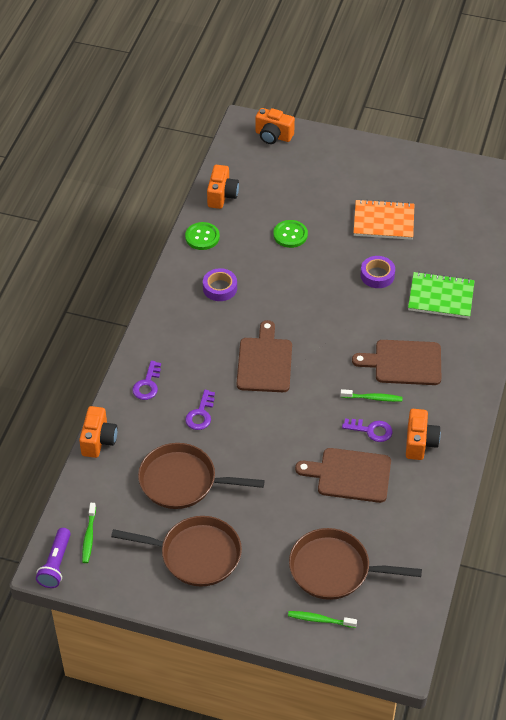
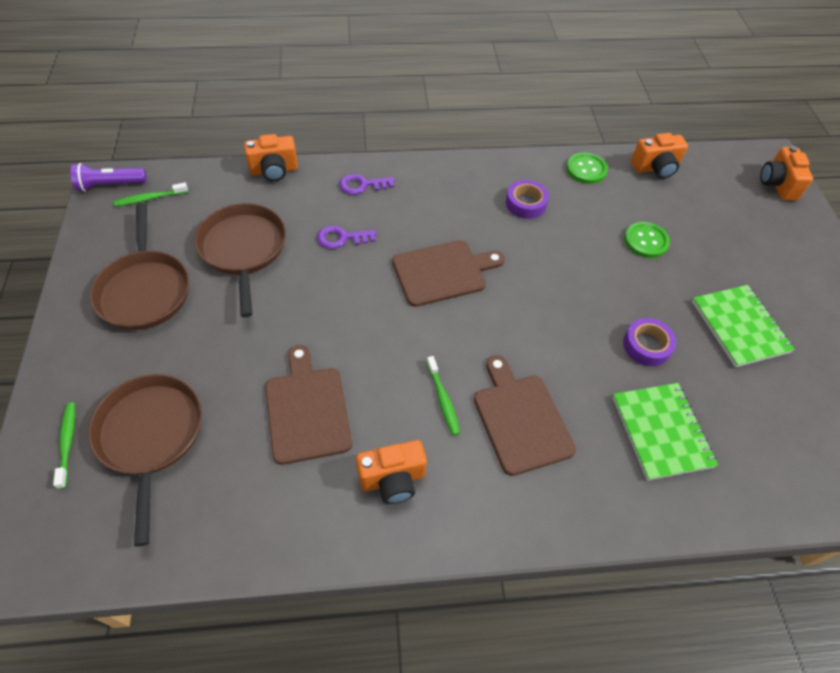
camera: 65 degrees right, 5 degrees up
(371, 430) = (389, 413): purple key -> none
(383, 221) = (739, 327): orange notebook -> green notebook

